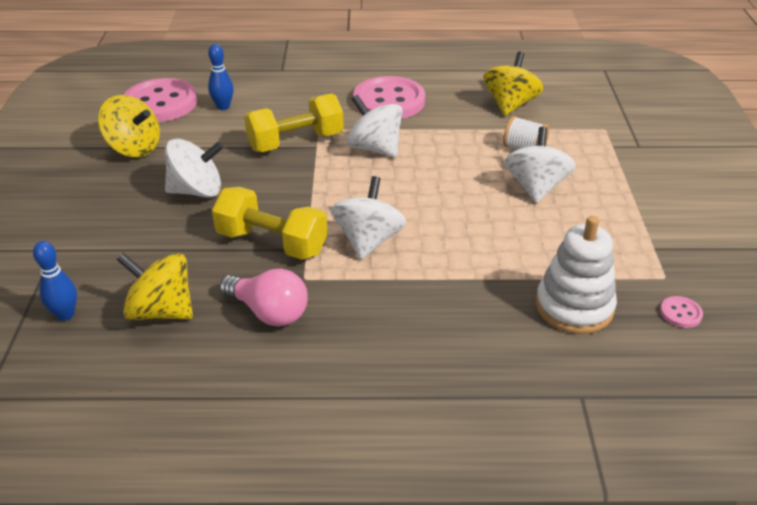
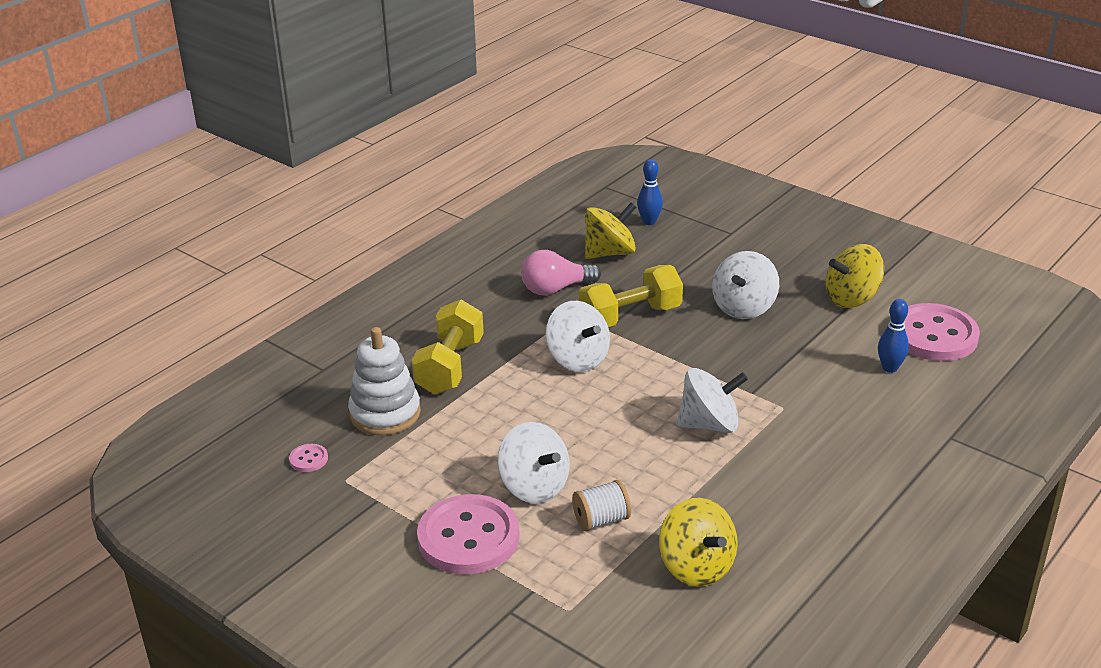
camera: 130 degrees right, 5 degrees down
(295, 142) = (772, 384): yellow dumbbell -> yellow dumbbell (450, 366)
(389, 101) = (797, 479): pink button -> pink button (468, 537)

